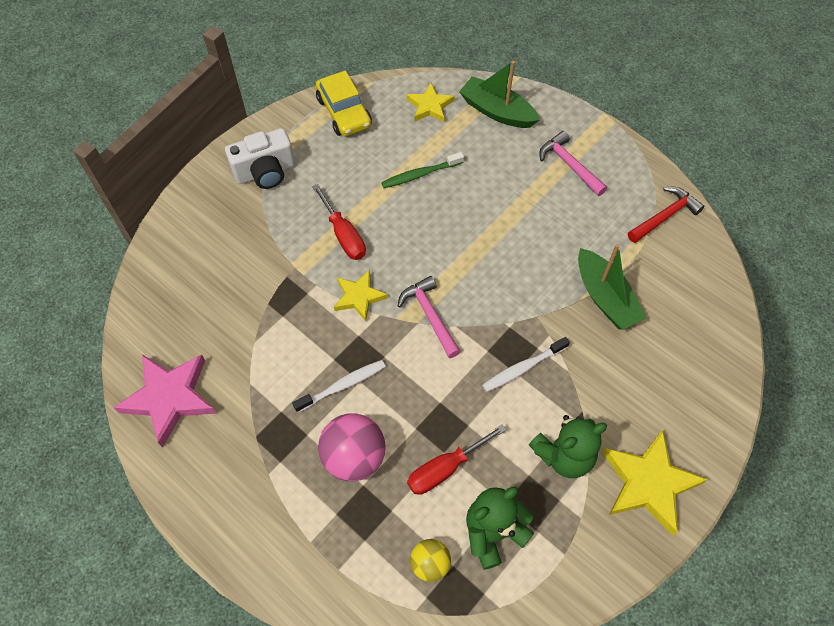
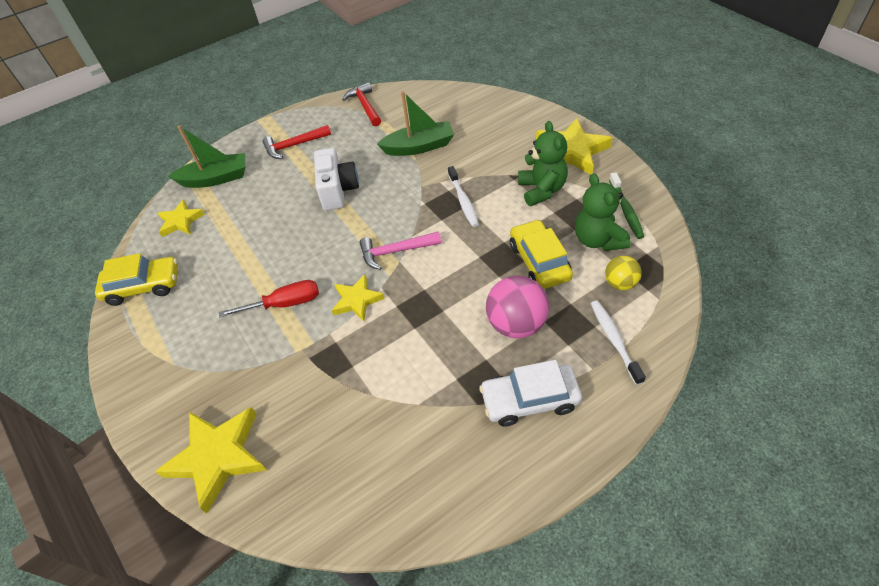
camera: 70 degrees left, 10 degrees down
(170, 398) = (412, 487): pink star -> none
(183, 241) = (217, 457): none -> yellow star
(265, 172) = (173, 364): white camera -> white camera (338, 190)
(266, 484) = (529, 400): none -> white car
(342, 386) = (444, 324): white toothbrush -> white toothbrush (614, 340)
(420, 174) = (250, 238): green toothbrush -> green toothbrush (626, 210)
(445, 468) = (539, 261): red screwdriver -> yellow car
(497, 111) = (216, 178): green boat -> green boat turned 150 degrees counterclockwise
(569, 165) = (294, 146): pink hammer -> red hammer

